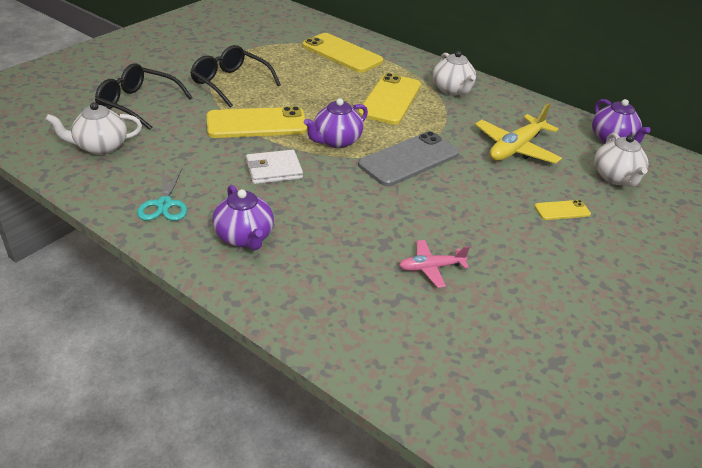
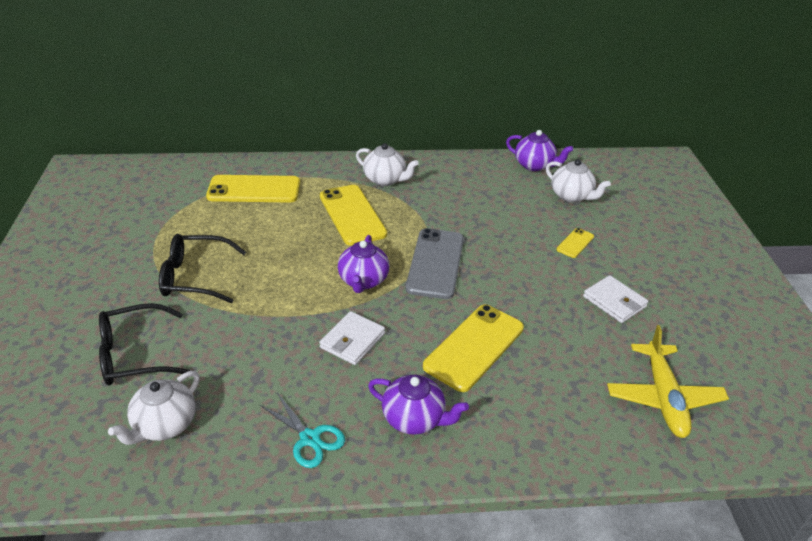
camera: 40 degrees left, 0 degrees up
(256, 123) = (277, 305): yellow phone -> yellow phone (474, 347)
(431, 268) = (562, 346): pink plane -> none
(515, 148) = (489, 208): yellow plane -> yellow plane (663, 397)
(533, 269) = (614, 302): none -> white wallet

